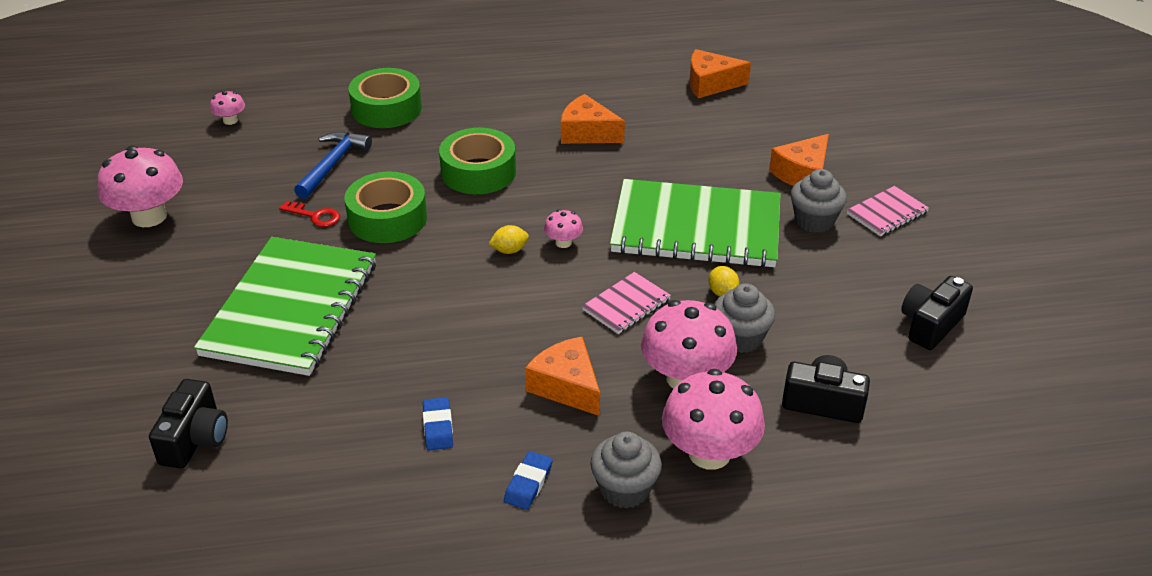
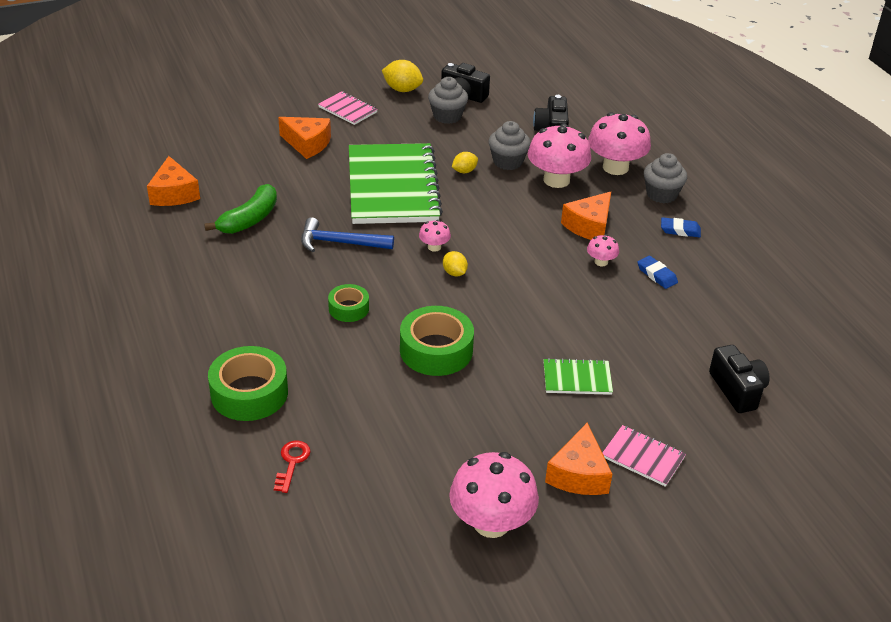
camera: 105 degrees left, 0 degrees up
(195, 439) = (737, 390): black camera -> black camera turned 75 degrees clockwise
(230, 120) = (296, 517): pink mushroom -> pink mushroom (601, 262)
(291, 308) = (577, 378): green notebook -> green notebook, size x0.44
(315, 216) = (448, 398): red key -> red key (292, 462)
(332, 164) = (362, 408): blue hammer -> blue hammer (340, 243)
(438, 427) = (656, 275): blue eraser -> blue eraser turned 75 degrees clockwise
(478, 172) = (348, 308): green tape -> green tape, size x0.57
(587, 133) = (270, 254): orange cheese -> orange cheese (579, 474)
(626, 305) = (495, 210): pink notebook -> pink notebook (643, 457)
(652, 125) = (249, 219): none -> green banana
(814, 220) = (366, 138): grey cupcake -> grey cupcake (447, 116)
(946, 267) = (402, 89): none -> yellow lemon

